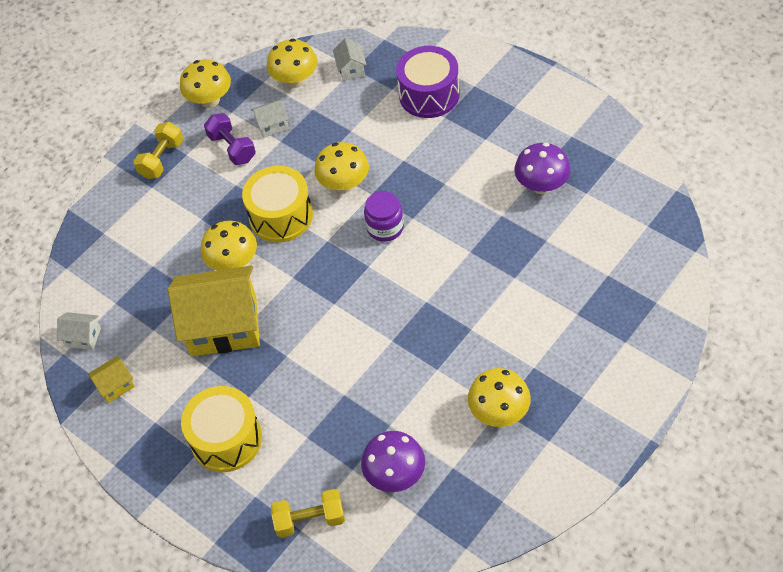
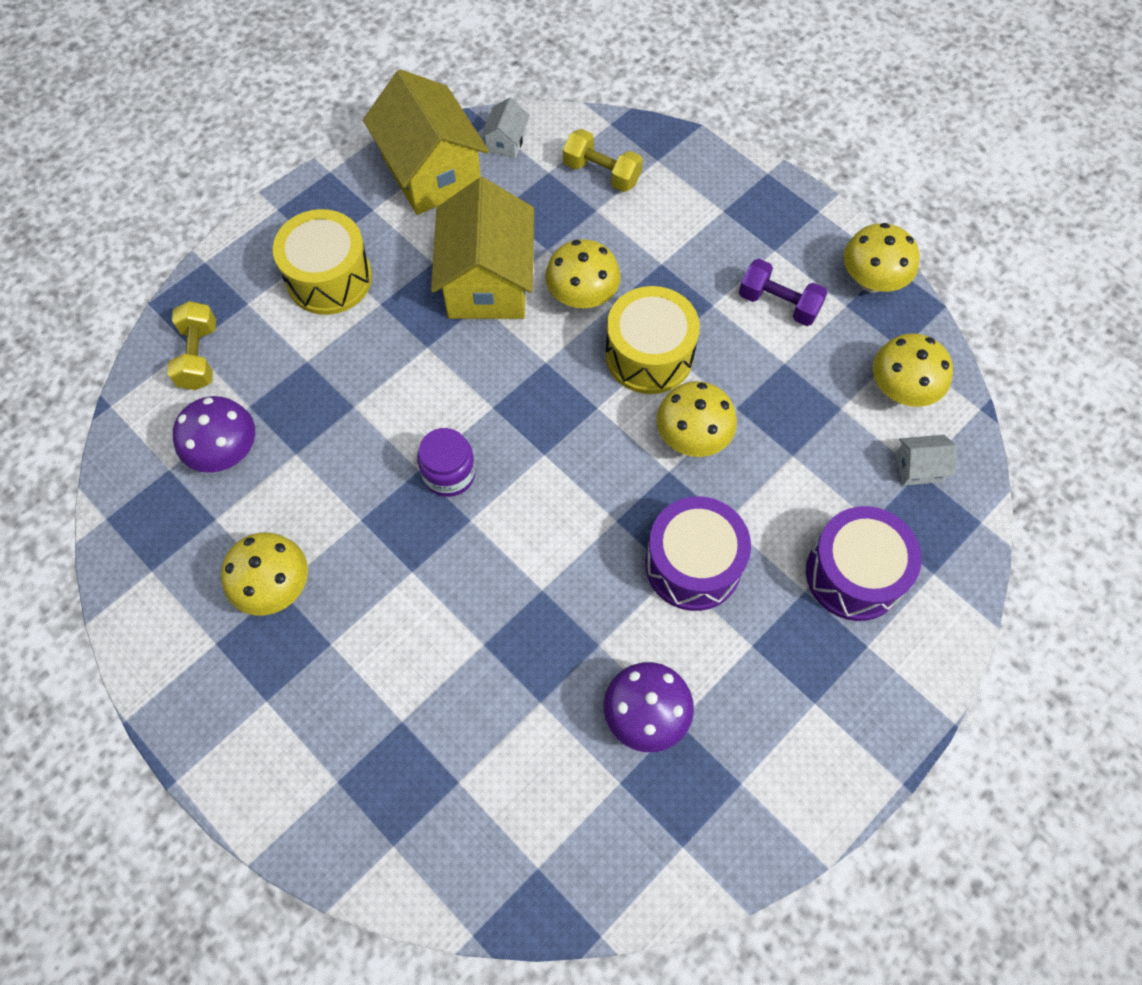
camera: 90 degrees right, 10 degrees up
(115, 385) = (432, 172): yellow house -> yellow house, size x2.31
(162, 159) = (769, 222): yellow dumbbell -> yellow dumbbell (601, 173)
(232, 148) = (779, 303): purple dumbbell -> purple dumbbell turned 60 degrees clockwise
(272, 125) = (815, 354): white house -> none
(385, 227) = (606, 482): purple jar -> purple jar (449, 474)
(437, 173) = (693, 564): none -> purple drum

